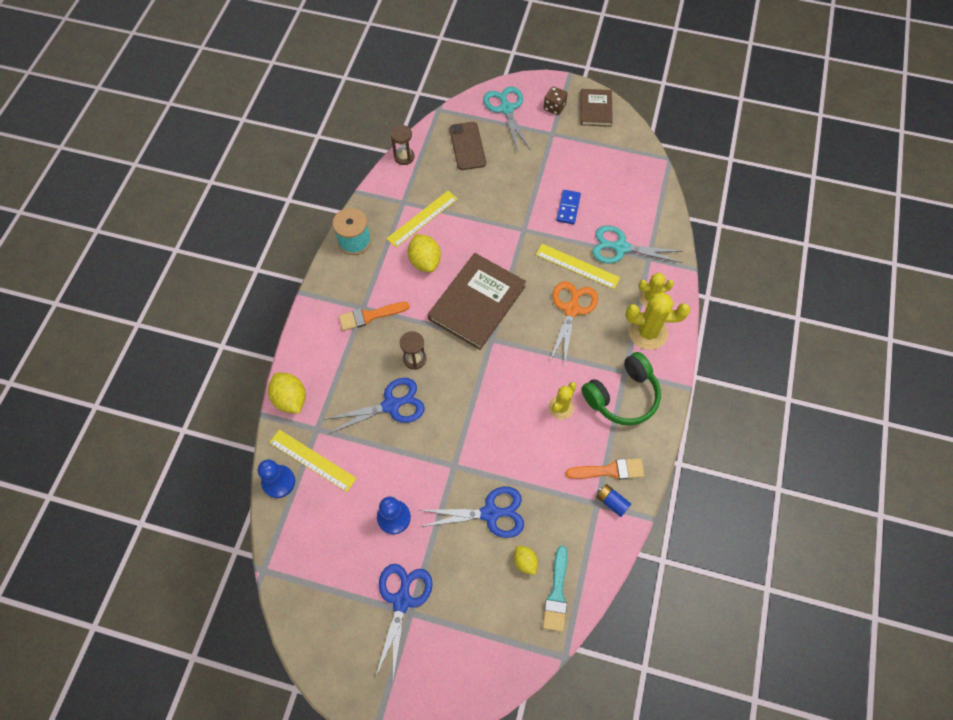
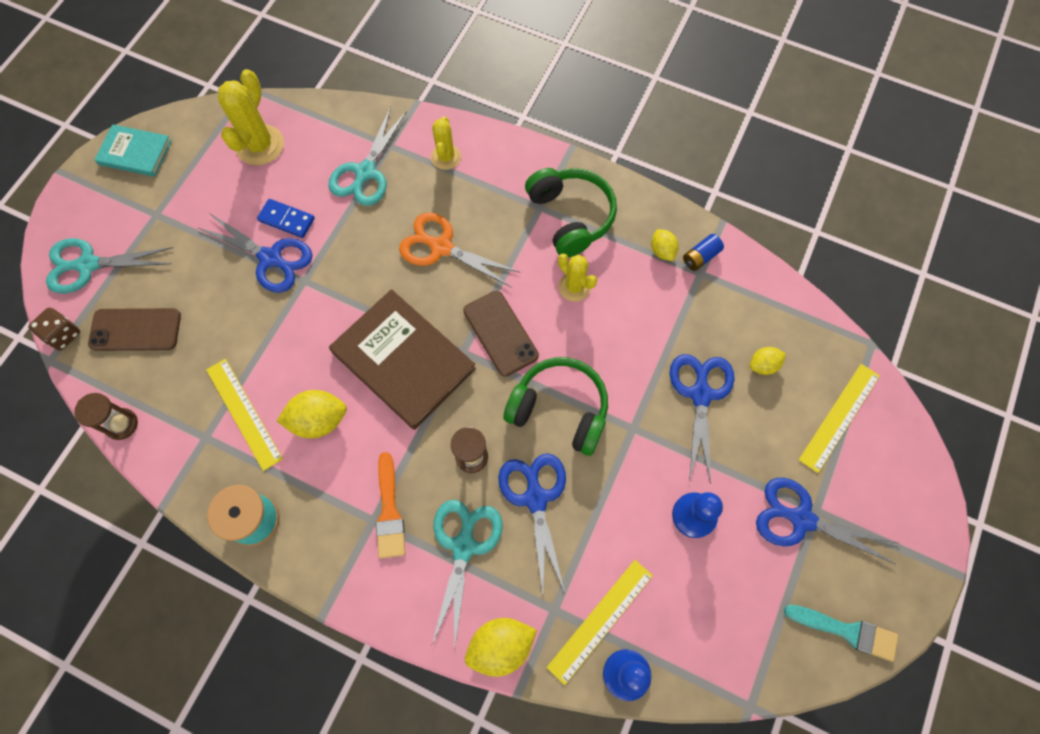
camera: 80 degrees left, 5 degrees up
(352, 365) = (464, 546): none -> turquoise scissors
(459, 411) = (559, 410): none -> green headphones
(511, 362) = (500, 333): none -> brown phone
(536, 206) = (270, 258): none -> blue scissors
(554, 107) = (111, 202): brown dice -> brown dice (63, 335)
(557, 593) = (802, 337): turquoise brush -> turquoise brush (846, 631)
(577, 266) = (379, 227): yellow ruler -> yellow ruler (839, 417)
(595, 109) = (135, 153): brown book -> turquoise book
(609, 470) = (662, 251): orange brush -> yellow lemon
(647, 332) = (492, 171): yellow cactus -> yellow cactus (260, 145)

